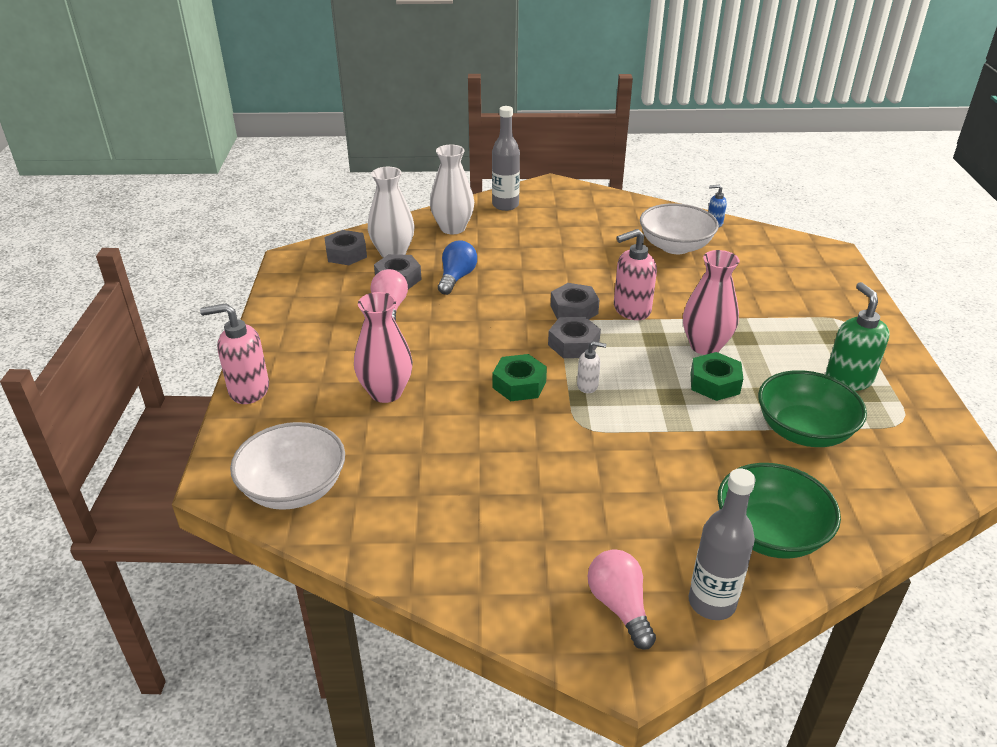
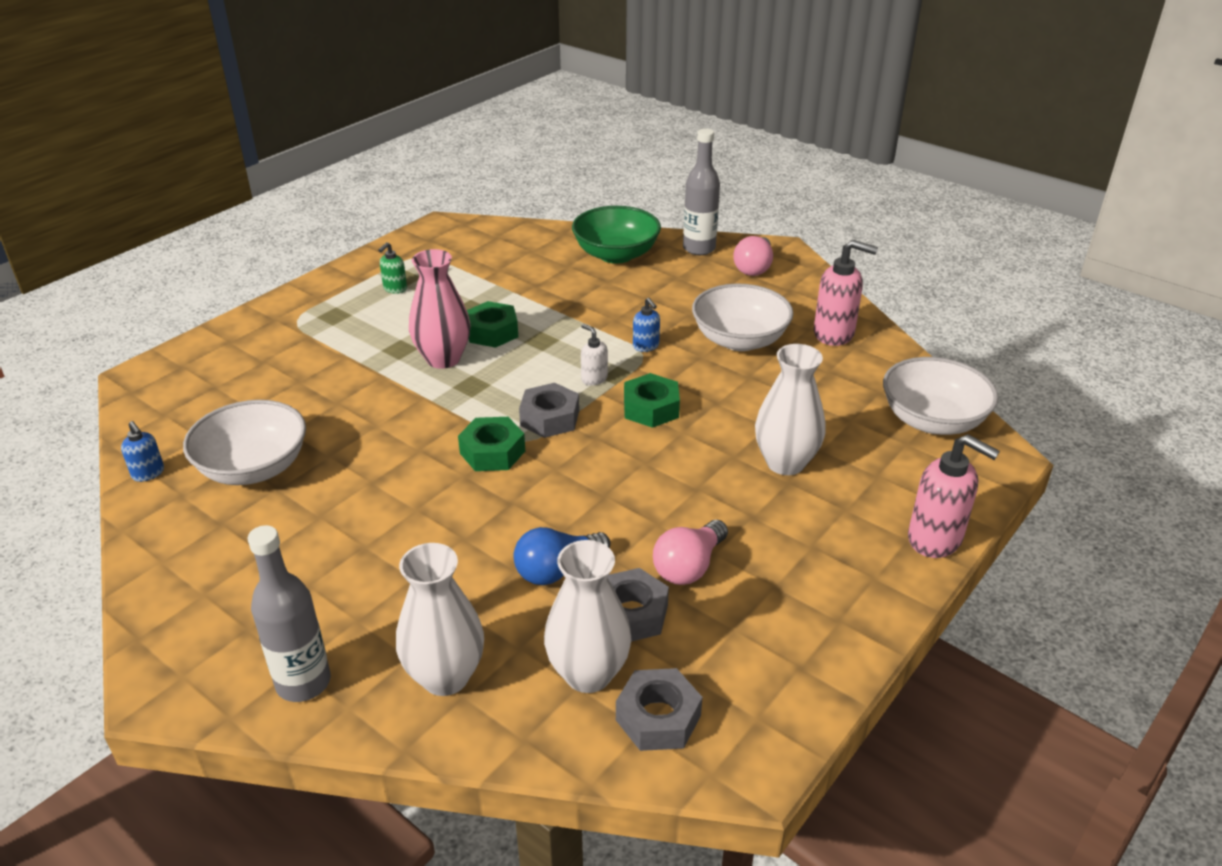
camera: 140 degrees left, 0 degrees up
(386, 392) = (785, 463): pink vase -> white vase
(525, 486) = (739, 340): none -> white bowl
(574, 309) = (492, 452): grey nut -> green nut
(590, 435) = (646, 346): none -> blue soap dispenser
(631, 310) = (440, 422): pink soap dispenser -> pink soap dispenser (834, 334)
(803, 431) = (493, 281): green bowl -> none
(848, 379) = (395, 289): green soap dispenser -> green soap dispenser, size x0.54

